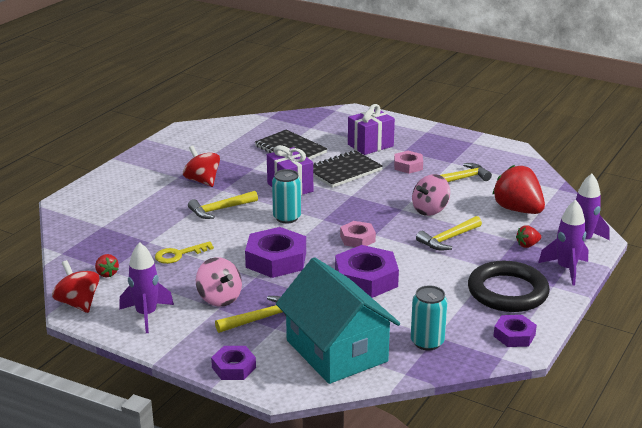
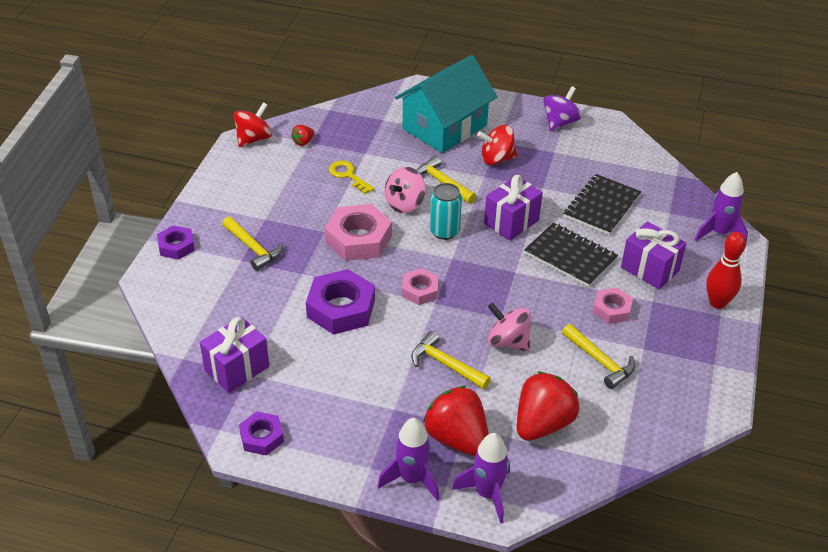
camera: 75 degrees right, 15 degrees up
(146, 315) = (245, 180): purple rocket -> purple rocket (719, 233)
(171, 147) = (560, 122): none -> purple spinning top
(202, 181) = (496, 159): red spinning top -> red spinning top turned 135 degrees counterclockwise
(219, 298) = (280, 216): pink spinning top -> pink spinning top (405, 204)
(276, 260) = (358, 239): purple nut -> pink nut
(336, 351) = (211, 306): turquoise house -> turquoise house (444, 127)
(414, 130) = (717, 303): none -> red bowling pin
(427, 342) = (237, 368): turquoise can -> purple gift
(507, 292) = (346, 426): black ring -> none
(527, 245) = (457, 438): red strawberry -> red strawberry, size x2.22

